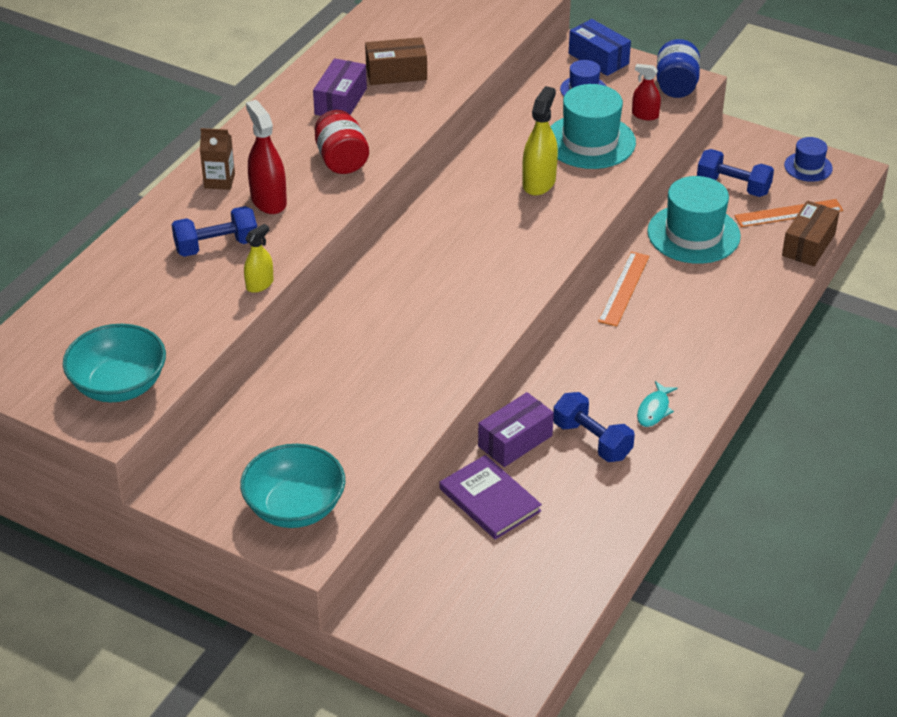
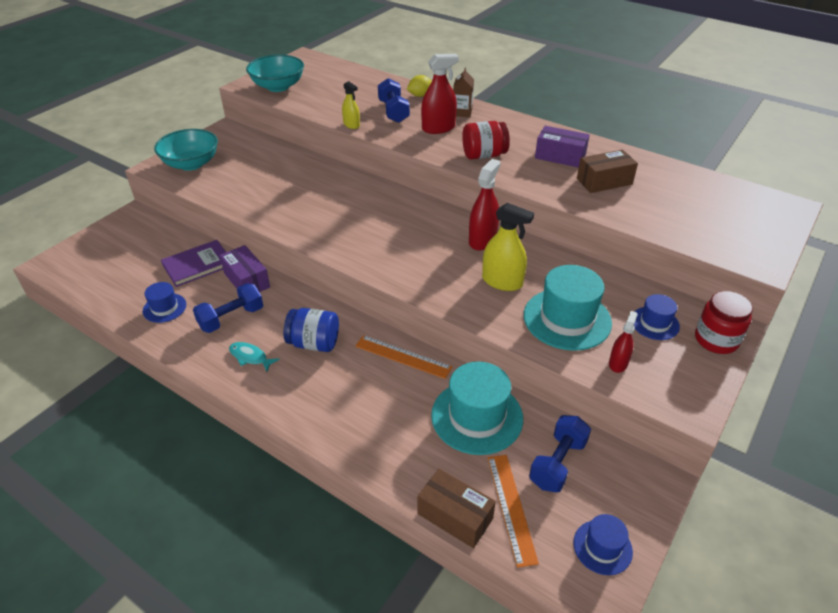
camera: 95 degrees right, 0 degrees up
(161, 223) = (420, 95): none -> yellow lemon
(396, 73) = (604, 181): brown box -> brown box turned 75 degrees clockwise
(463, 197) = (482, 240): none -> red spray bottle
(585, 511) = (164, 308): none -> blue hat
(598, 58) = (716, 340): blue box -> red jar
(676, 86) = (679, 396): blue jar -> blue jar (314, 343)

